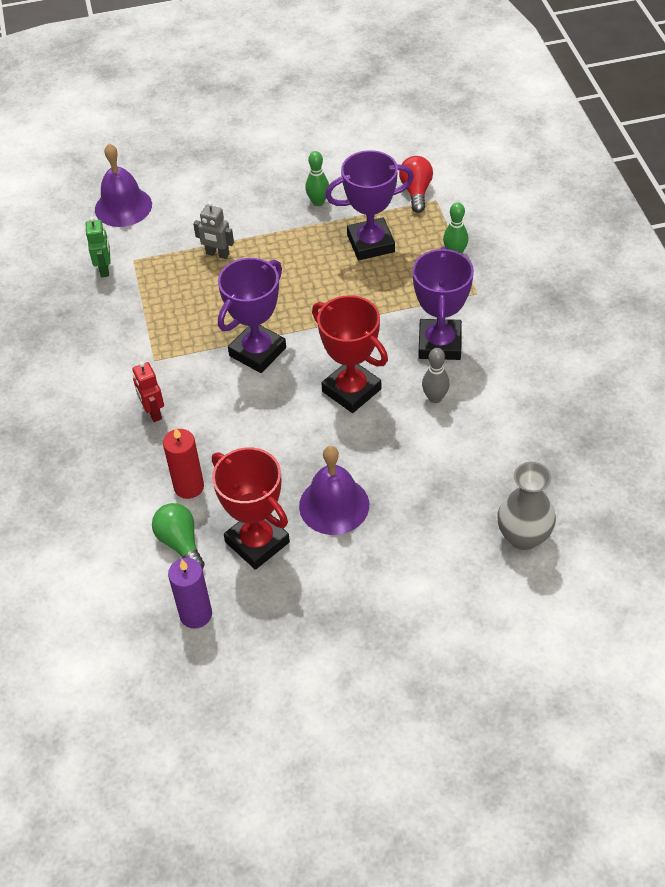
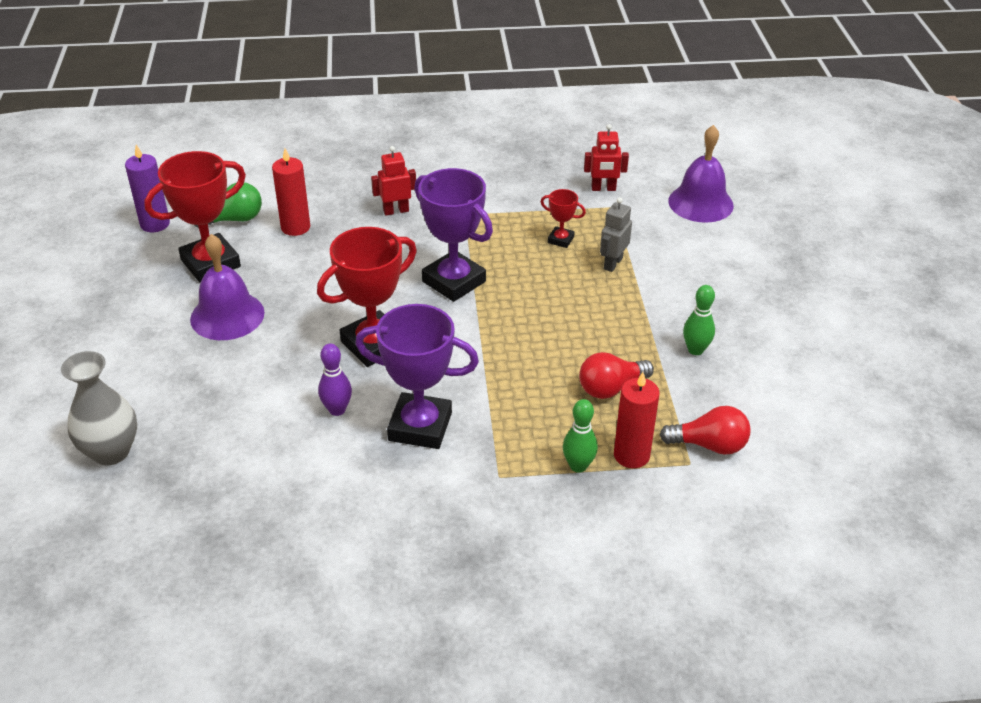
camera: 95 degrees right, 10 degrees down
(105, 269) = (603, 188): green robot -> red robot
(187, 289) = (560, 240): none -> red trophy
(371, 243) = (611, 388): purple trophy -> red light bulb
(435, 398) = (337, 410): grey bowling pin -> purple bowling pin
(436, 228) = (631, 455): none -> red candle

